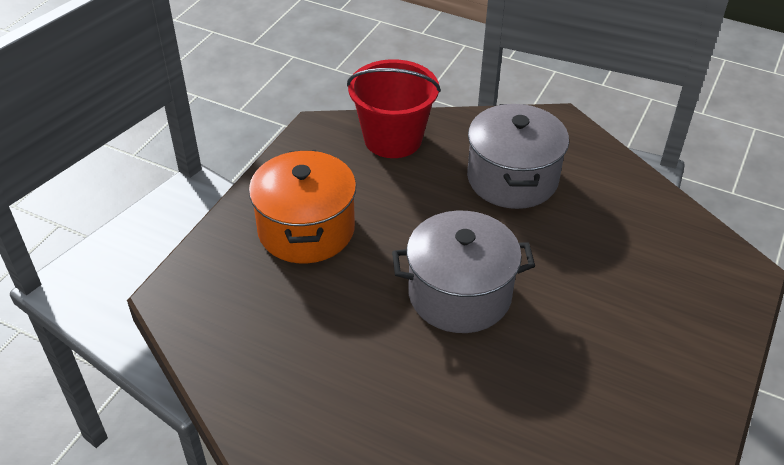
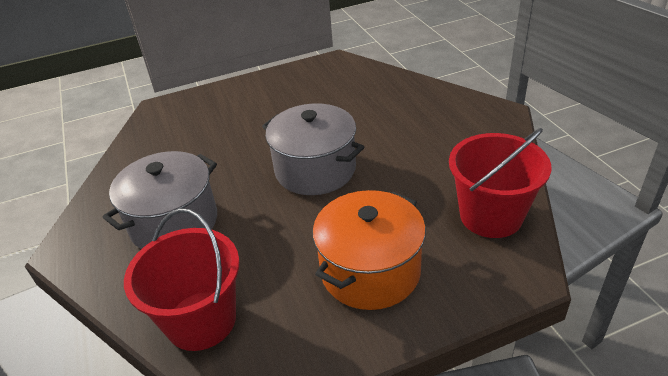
camera: 135 degrees left, 5 degrees down
(236, 338) = (491, 216): none -> red bucket

